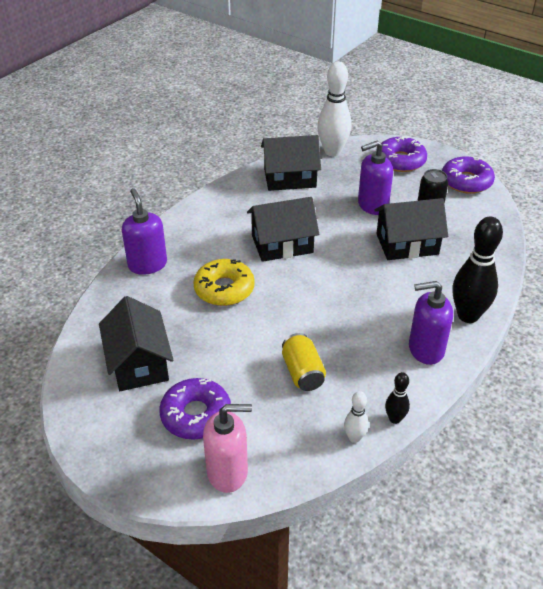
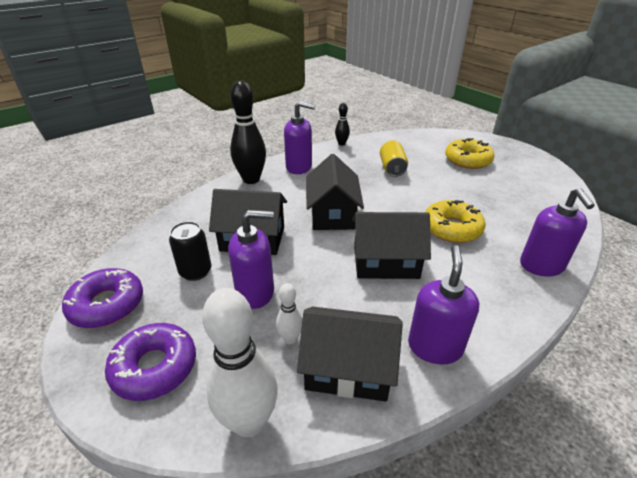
camera: 165 degrees left, 5 degrees down
(139, 363) = (518, 189): black house -> black house (333, 214)
(196, 415) = (467, 160): purple donut -> yellow donut
(228, 472) = (446, 139): pink soap dispenser -> none
(238, 196) = (435, 347): none -> purple soap dispenser
(354, 438) = (369, 141): white bowling pin -> white bowling pin (290, 339)

